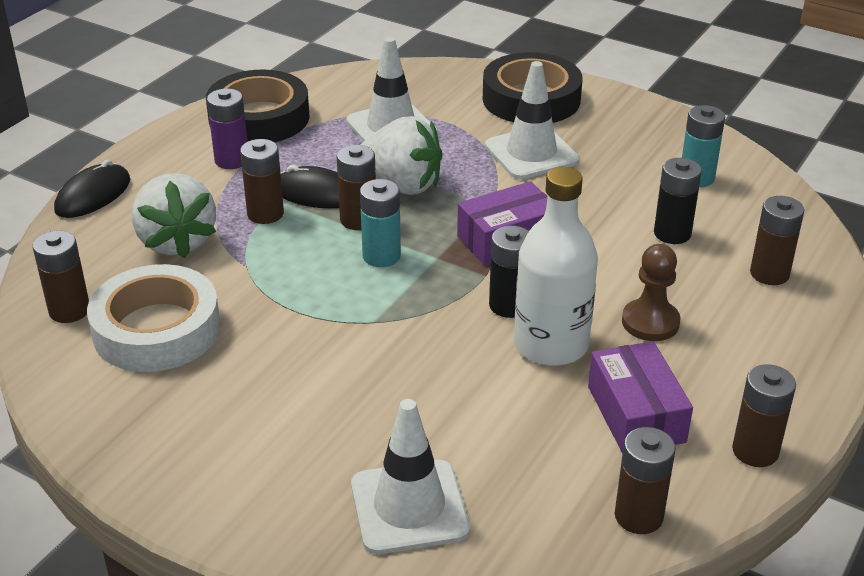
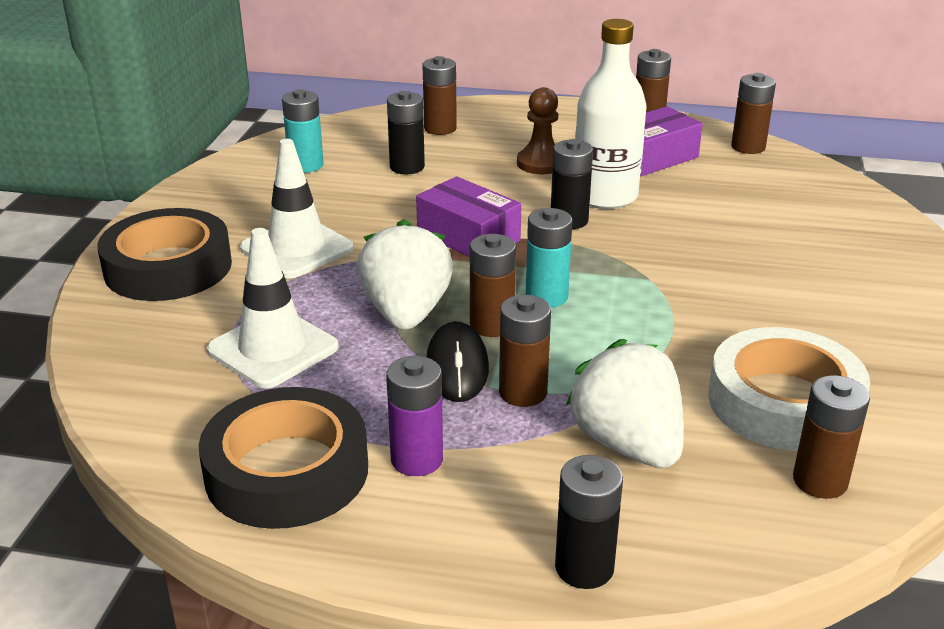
camera: 110 degrees left, 5 degrees down
(93, 195) = (584, 567): black mouse -> black battery
(176, 241) = (627, 444): white strawberry -> white strawberry turned 75 degrees counterclockwise
(409, 507) = (836, 220): white traffic cone -> none

